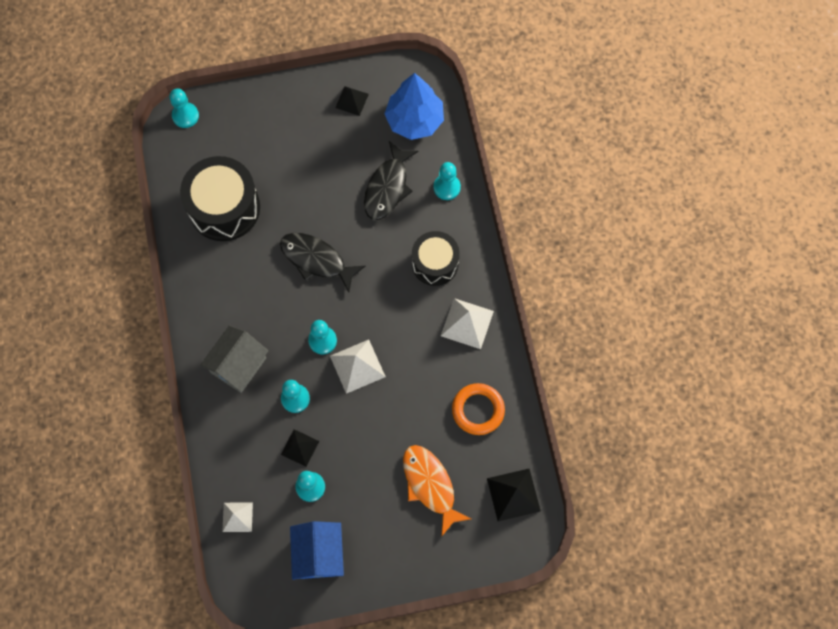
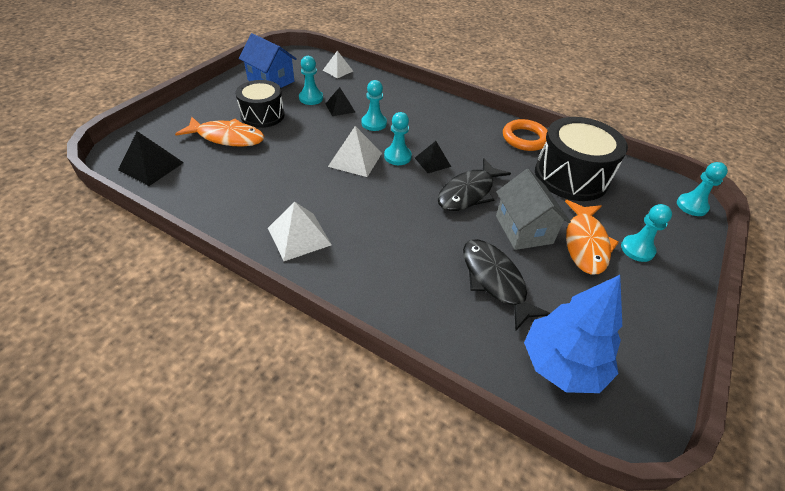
camera: 130 degrees right, 25 degrees down
(238, 365) = (430, 116): grey house -> grey house (524, 229)
(299, 159) = (585, 243): none -> orange fish
(316, 260) = (468, 192): black fish -> black fish turned 150 degrees clockwise
(352, 100) = (633, 327): black pyramid -> black pyramid (432, 162)
(435, 263) = (378, 257): black drum -> black drum (262, 115)
(447, 187) = (447, 327): turquoise pawn -> turquoise pawn (637, 249)
(478, 410) = (229, 191): orange ring -> orange ring (525, 138)

